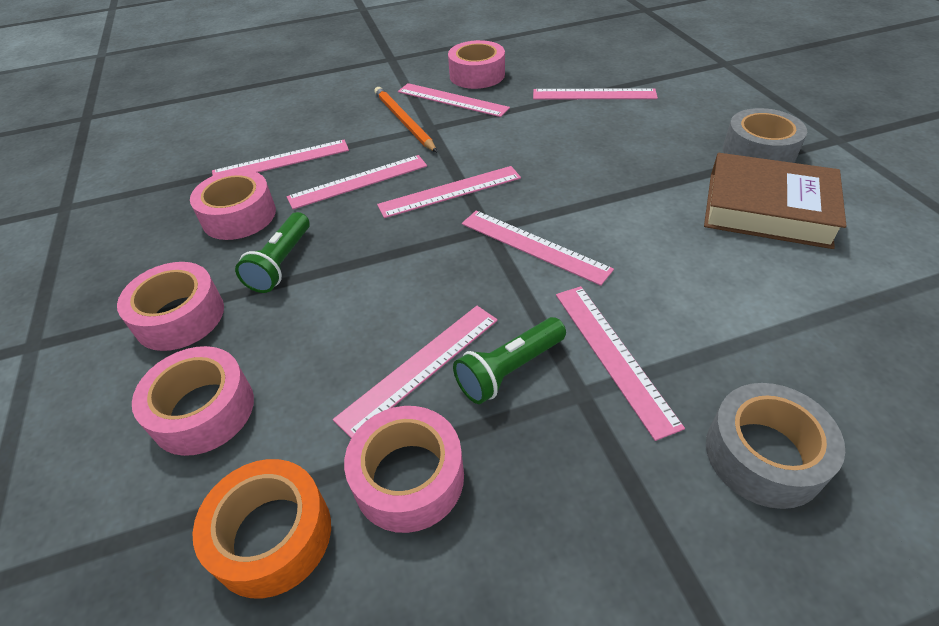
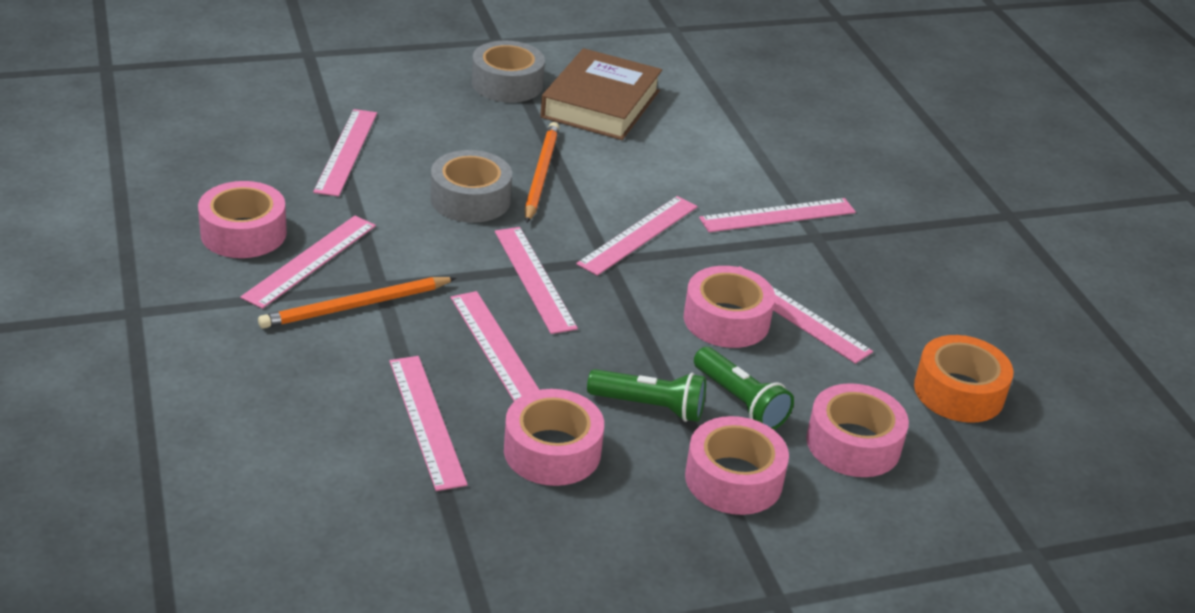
camera: 95 degrees left, 10 degrees down
(409, 477) = (901, 325): pink tape -> pink tape (726, 320)
(509, 370) = (796, 267): green flashlight -> green flashlight (740, 401)
(610, 182) = (541, 174): none -> orange pencil
(763, 455) = (860, 174): grey tape -> grey tape (470, 199)

